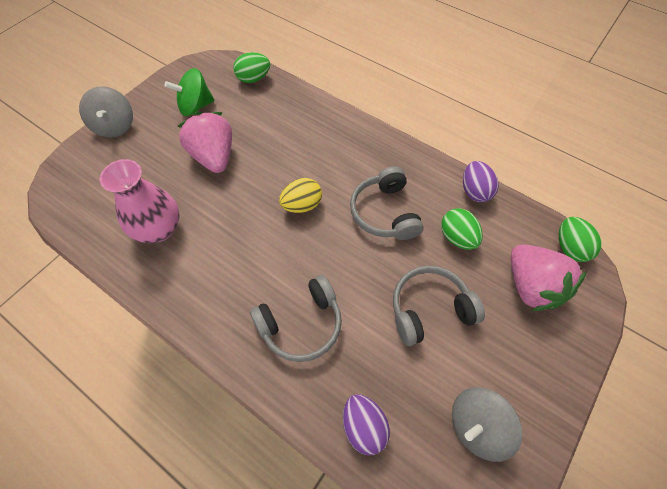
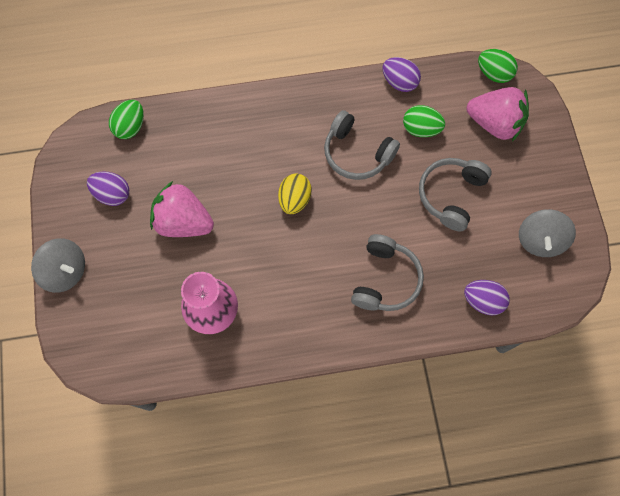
camera: 45 degrees left, 10 degrees up
(195, 106) = (112, 194): green spinning top -> purple egg

